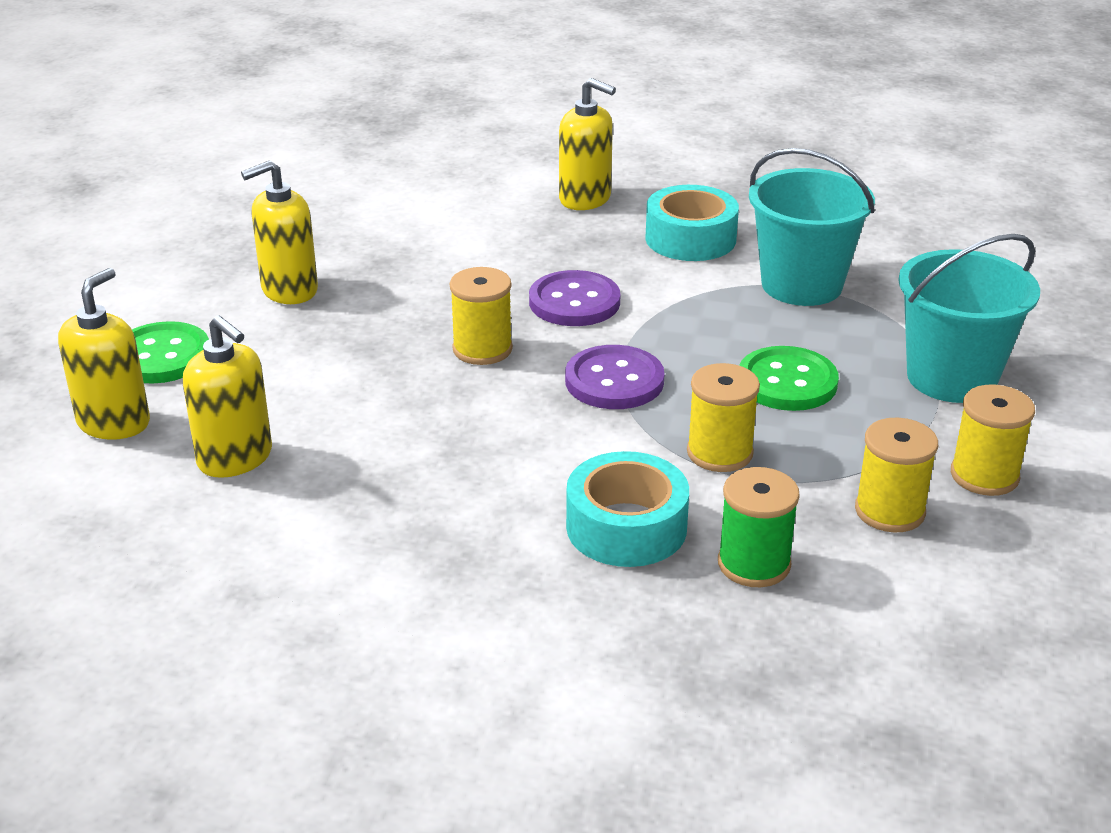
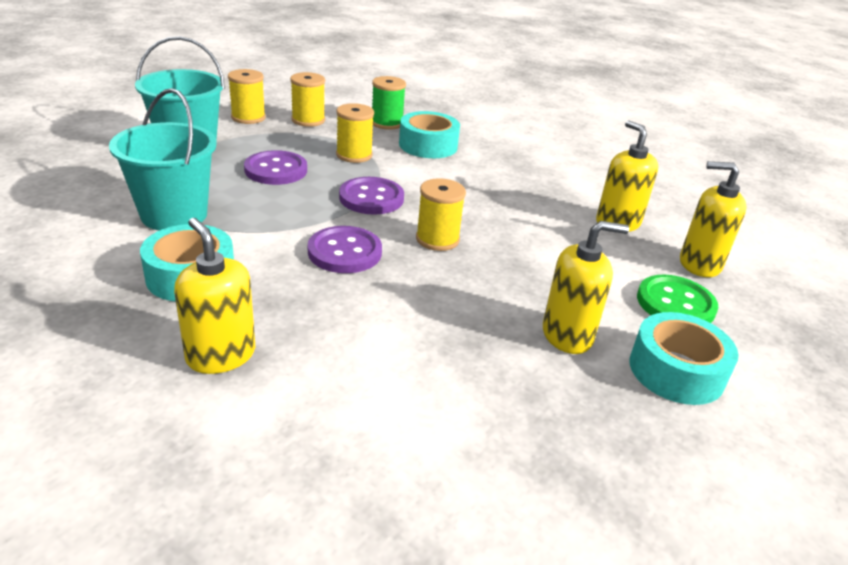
camera: 160 degrees left, 0 degrees up
(114, 422) = (699, 264): yellow soap dispenser -> yellow soap dispenser turned 60 degrees clockwise
(174, 289) = (676, 371): none -> turquoise tape
(787, 382) = (276, 170): green button -> purple button

